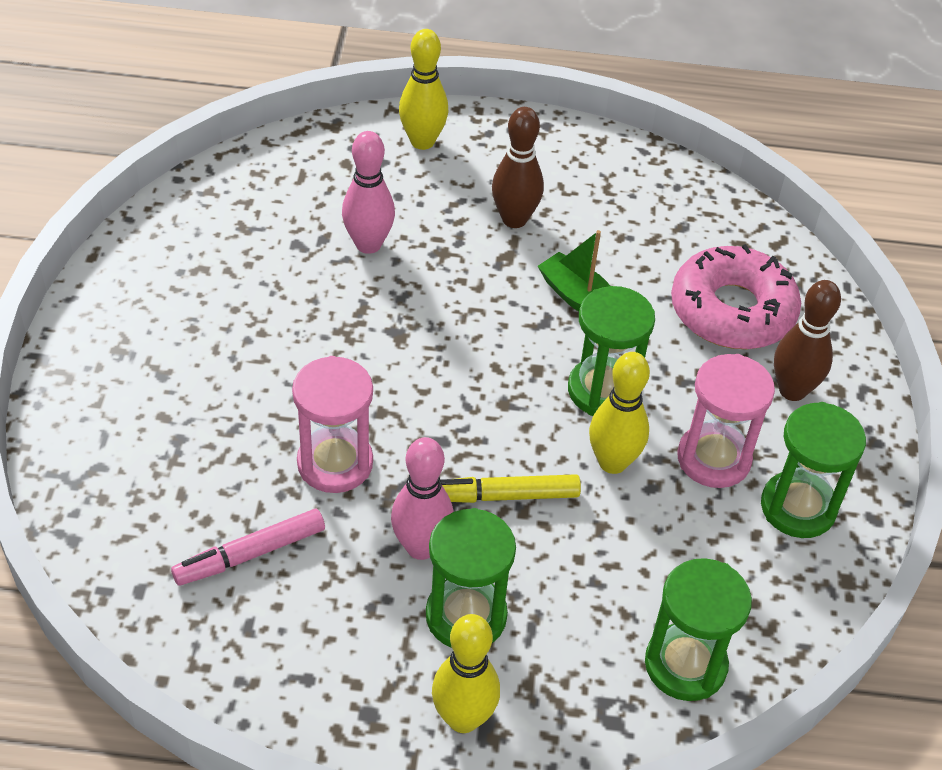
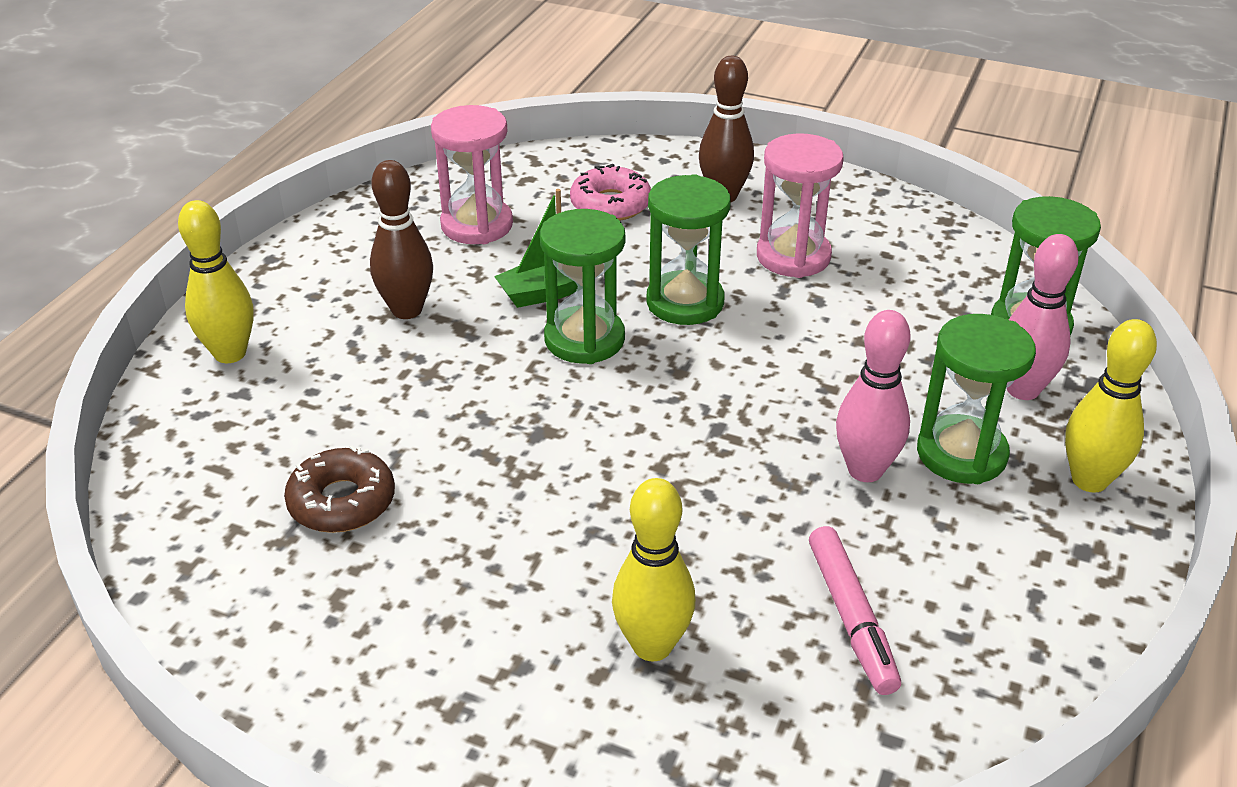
camera: 70 degrees left, 10 degrees down
(288, 245) = (342, 502): none -> brown donut
(335, 463) = (727, 519): pink hourglass -> pink hourglass (477, 225)
(368, 244) = (382, 430): pink bowling pin -> pink bowling pin (1022, 389)
(505, 496) = (808, 396): yellow marker -> none
(612, 462) = (781, 316): yellow bowling pin -> yellow bowling pin (652, 645)
(732, 310) = (610, 204): pink donut -> pink donut, size x0.62
(798, 507) = (861, 225): green hourglass -> green hourglass (584, 339)

